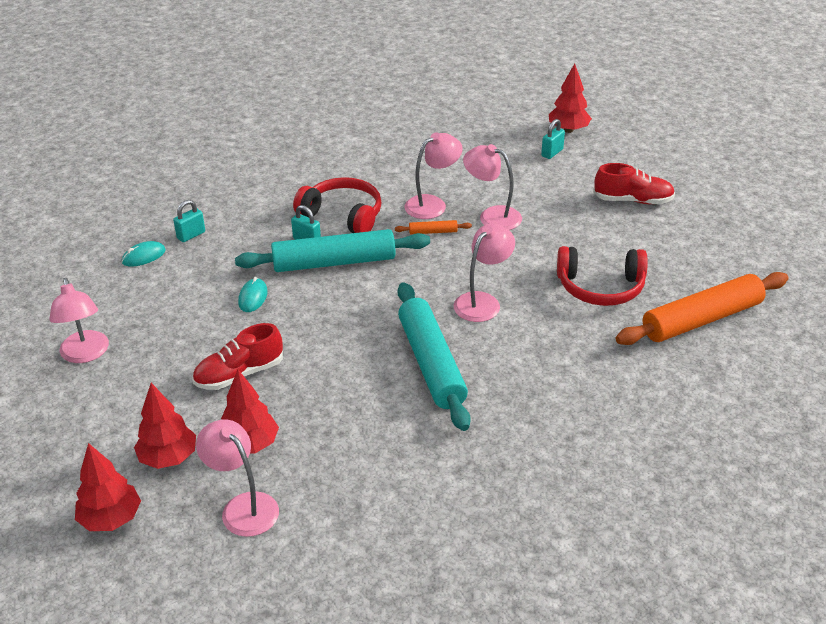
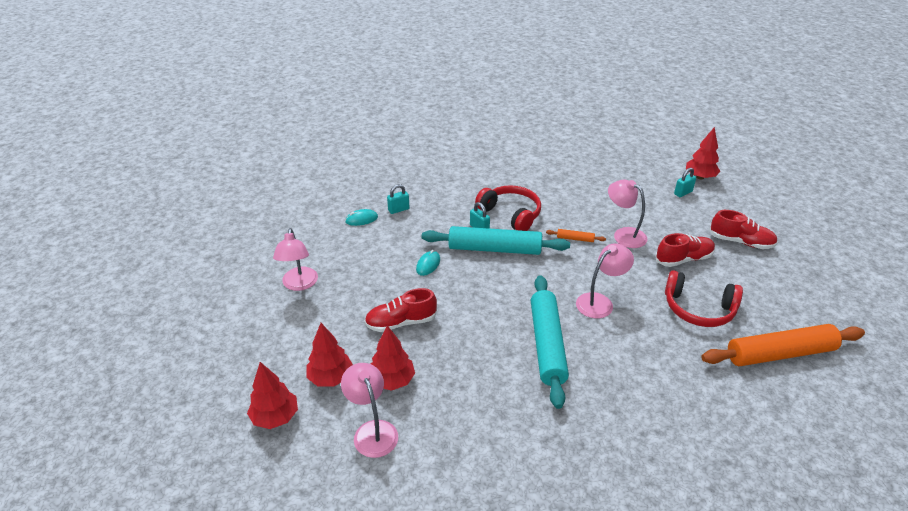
camera: 15 degrees right, 0 degrees up
(432, 204) = (580, 217): pink lamp -> none
(570, 233) = (683, 259): none -> red shoe

